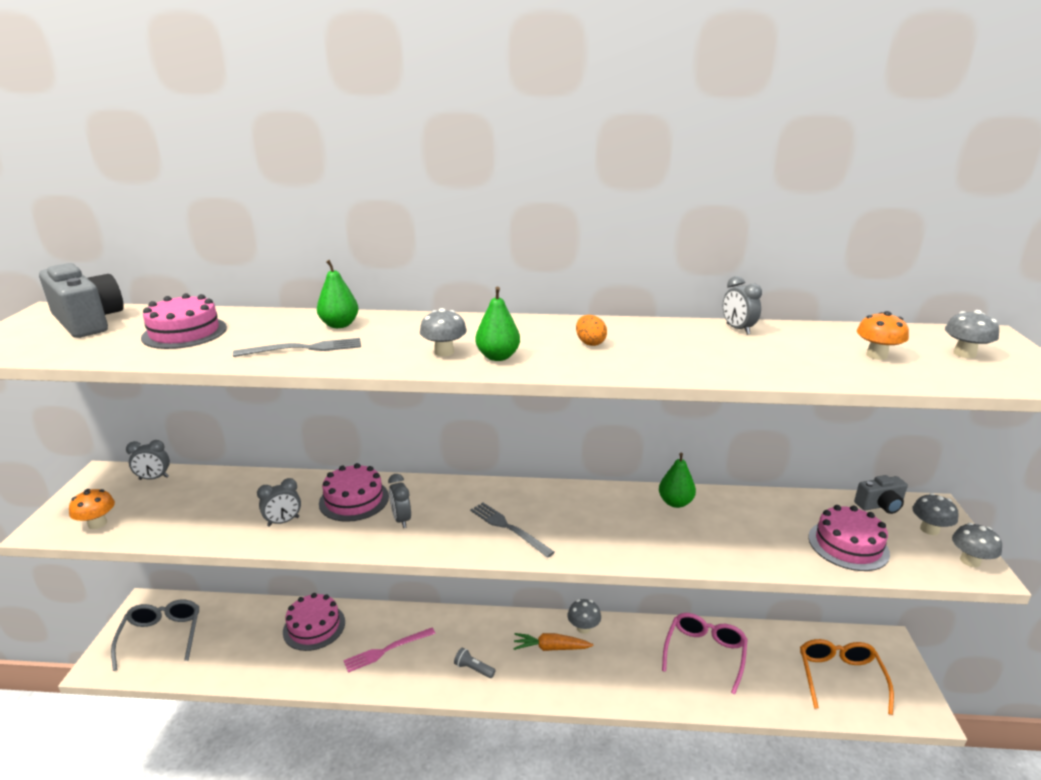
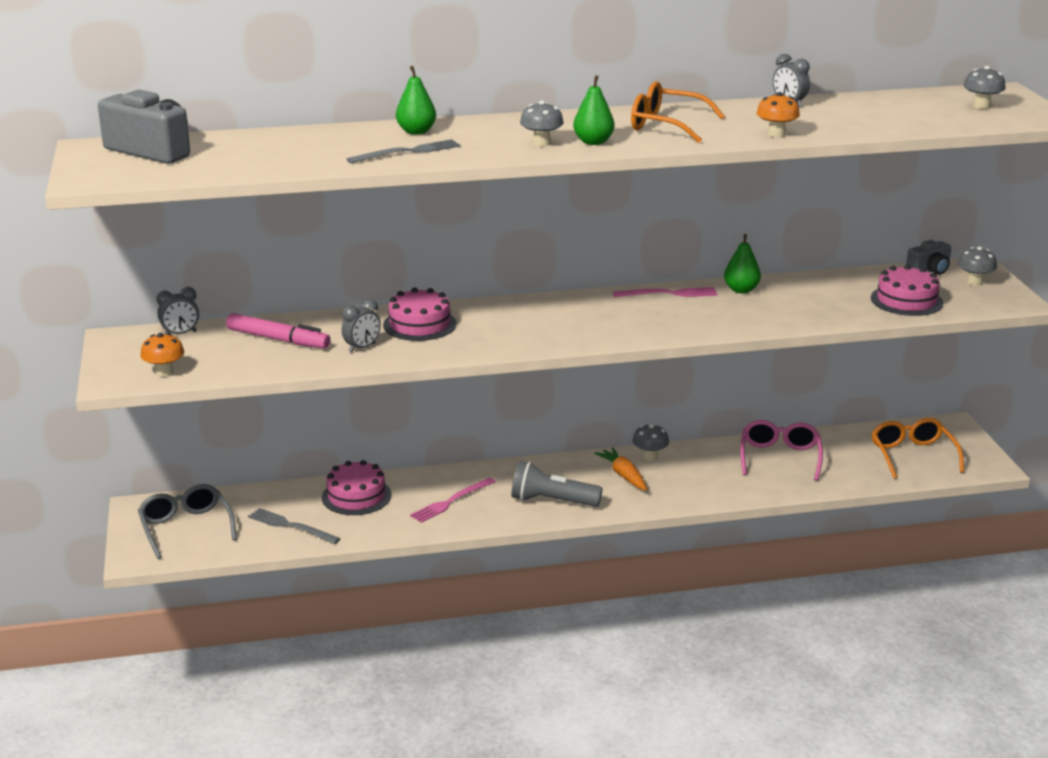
camera: 15 degrees left, 0 degrees up
(184, 332) = (270, 150): pink cake -> none
(223, 498) = (278, 339): none -> pink marker
(401, 520) = (482, 332): grey clock -> none
(473, 669) = (552, 501): grey flashlight -> grey flashlight, size x1.98
(508, 528) = (592, 326): grey fork -> grey fork (291, 526)
(551, 648) = (623, 475): orange carrot -> orange carrot turned 75 degrees clockwise
(590, 343) = (666, 125): orange egg -> orange glasses
(603, 496) = (669, 293): none -> pink fork
(876, 355) = (912, 113): orange mushroom -> orange mushroom (776, 134)
(970, 561) = (1010, 298): grey mushroom -> none

